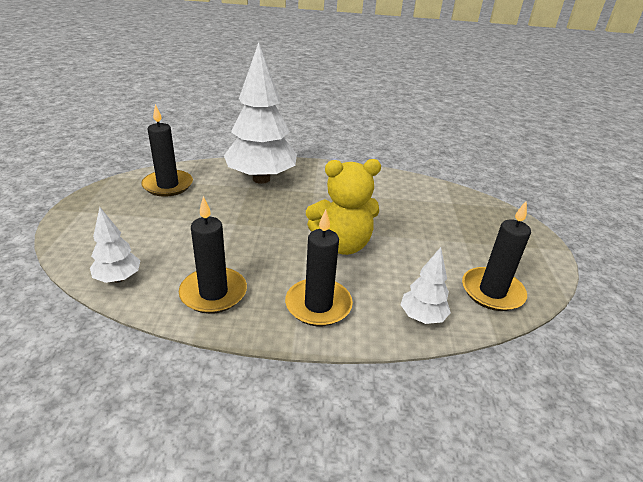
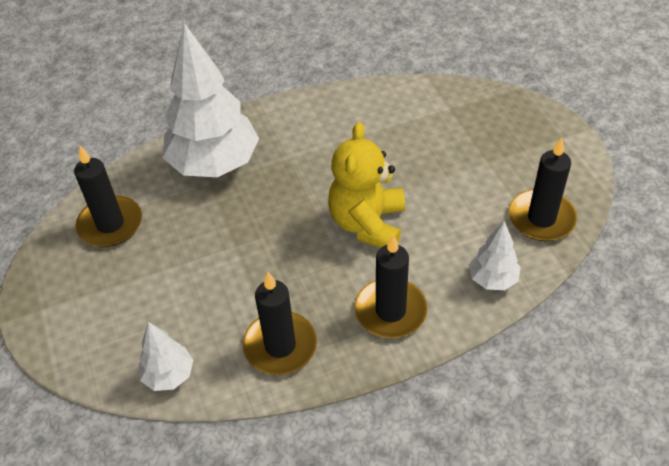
camera: 20 degrees left, 15 degrees up
(342, 244) = (367, 224): yellow teddy bear -> yellow teddy bear turned 135 degrees clockwise

